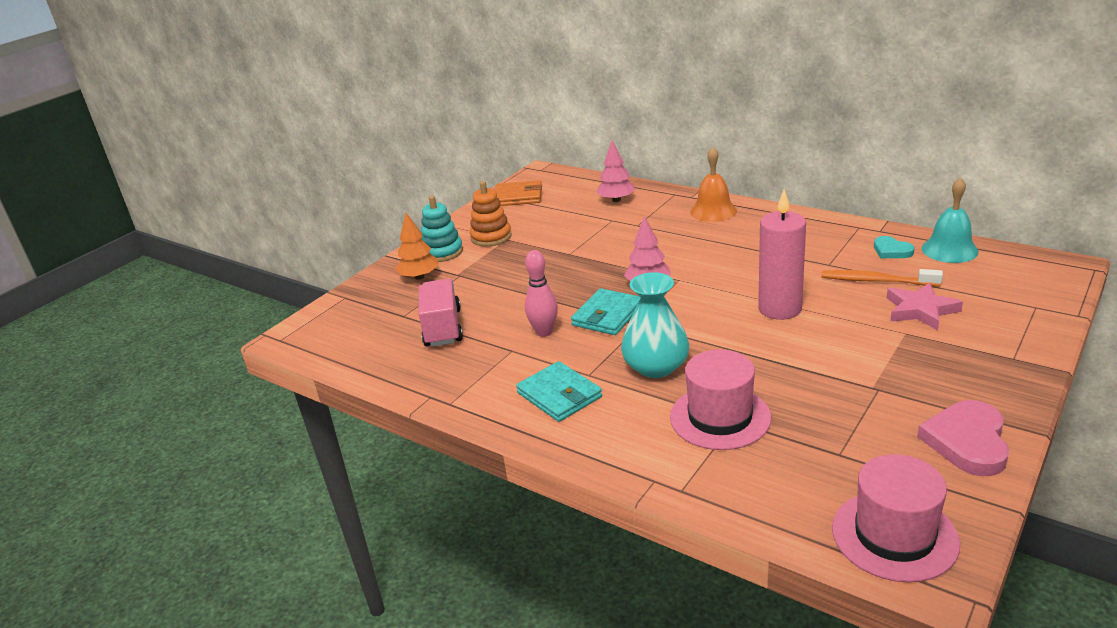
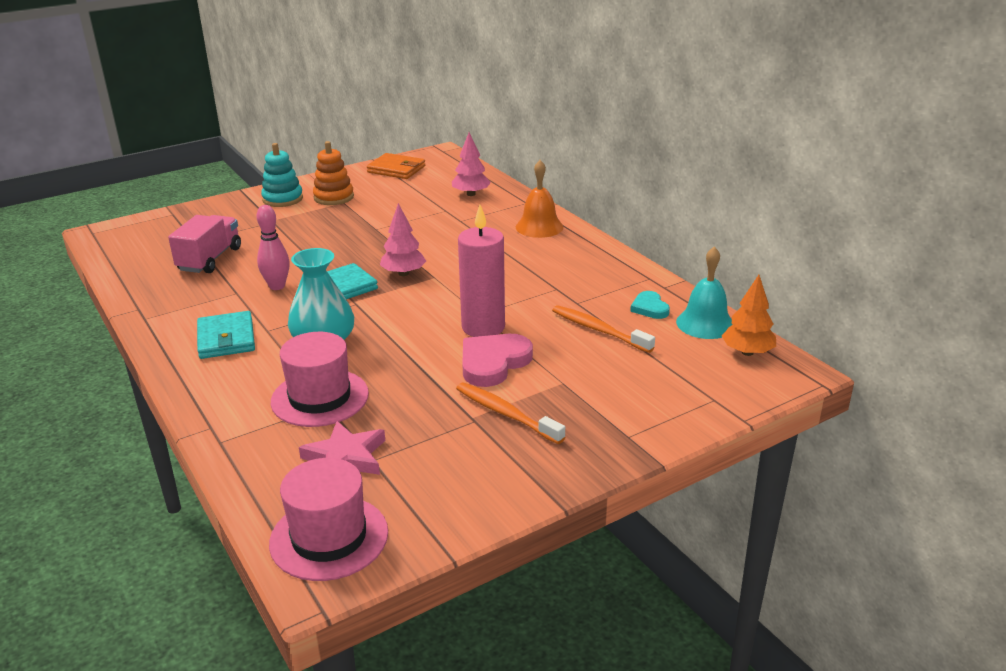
camera: 20 degrees right, 0 degrees up
(419, 277) = (242, 214): orange tree -> orange tree (747, 352)
(896, 374) = (506, 414): none -> orange toothbrush
(920, 310) = (603, 368): pink star -> pink star (346, 457)
(967, 441) = (488, 489): pink heart -> pink heart (493, 363)

